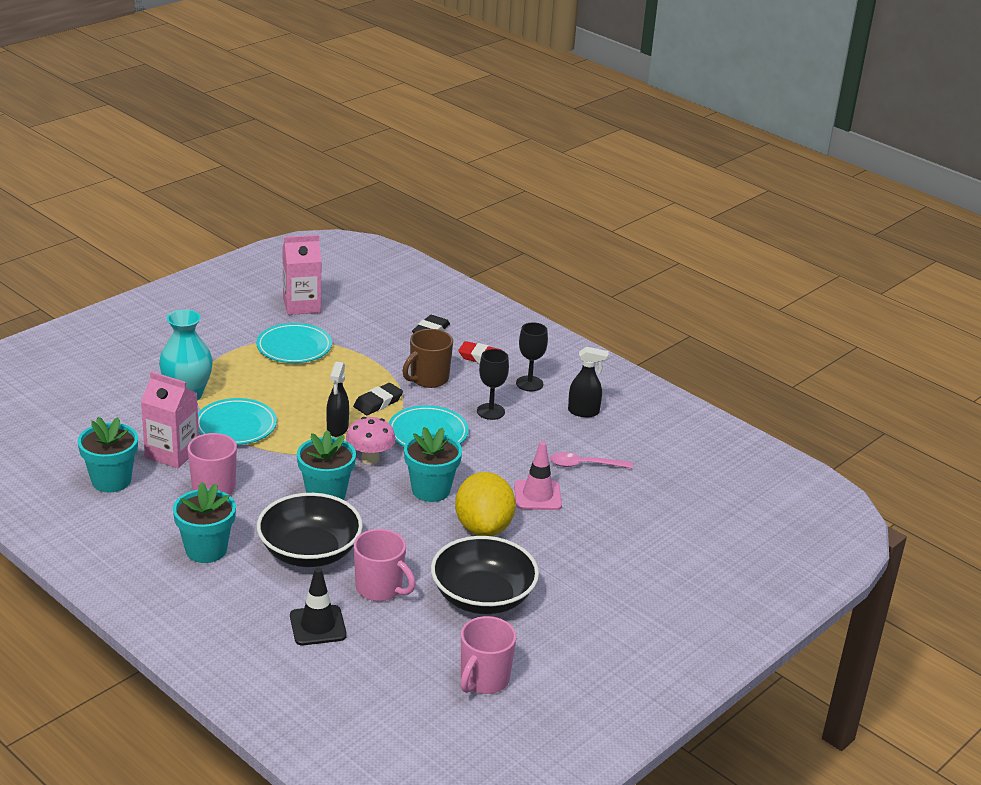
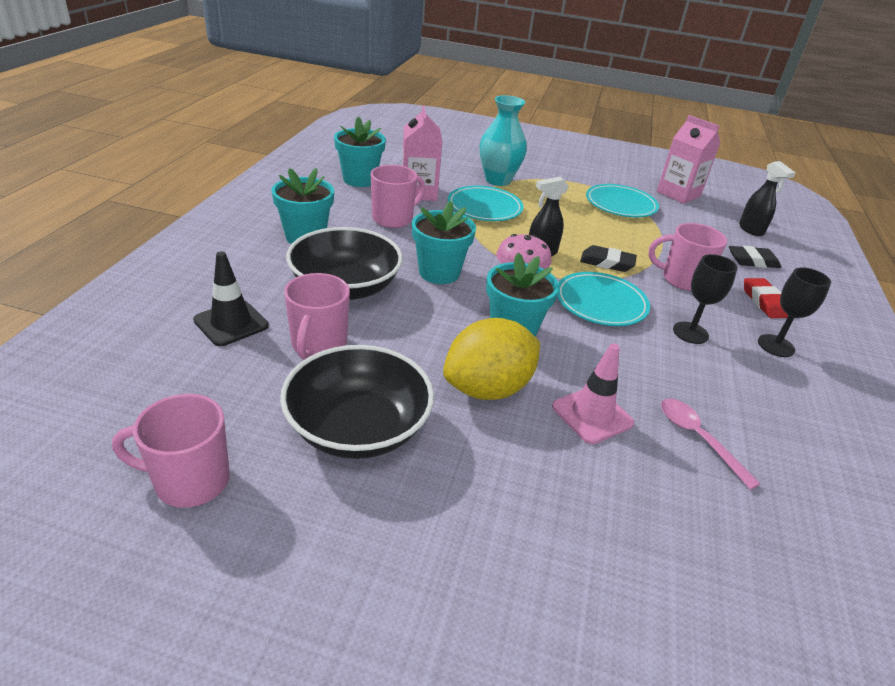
camera: 60 degrees right, 5 degrees up
(428, 379) = (682, 280): brown mug -> pink mug
(584, 412) = (793, 405): black spray bottle -> black spray bottle (751, 230)

